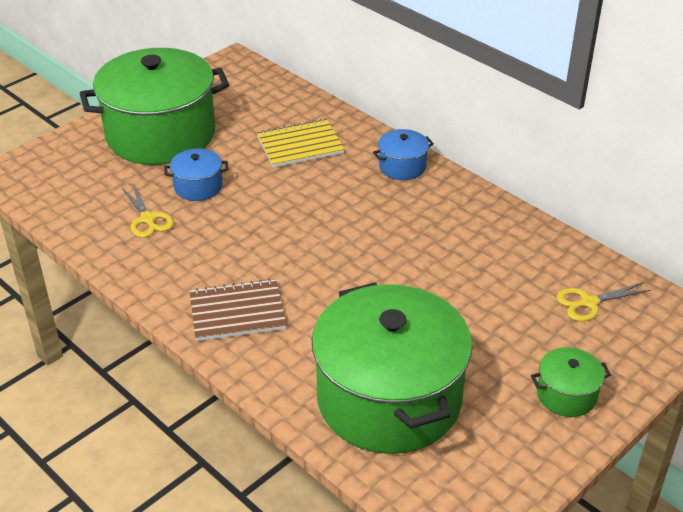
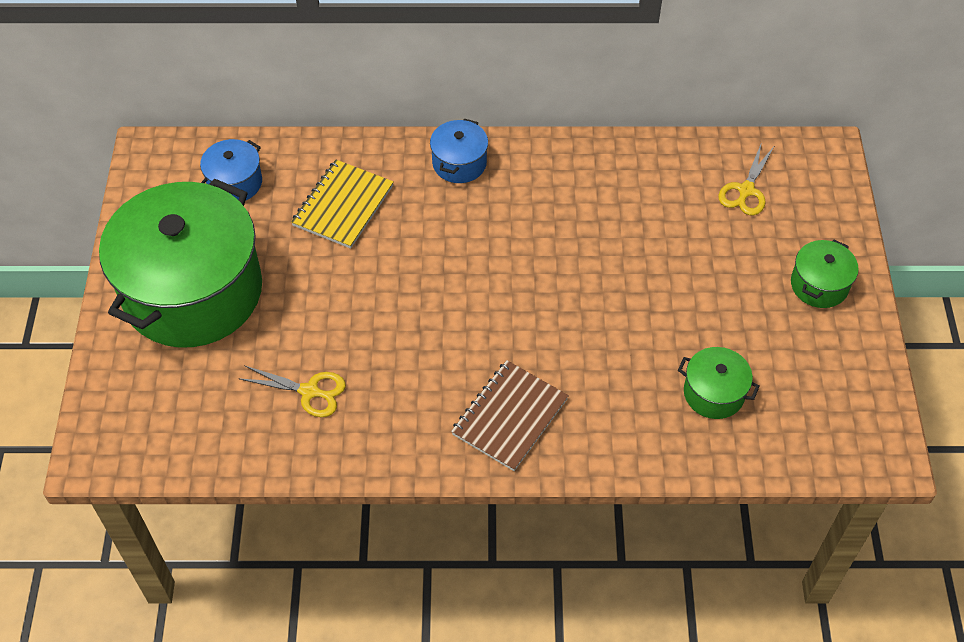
camera: 45 degrees left, 15 degrees up
(198, 187) = (309, 321): blue pot -> blue pot (235, 182)
(389, 399) = (714, 393): green pot -> green pot, size x0.42

